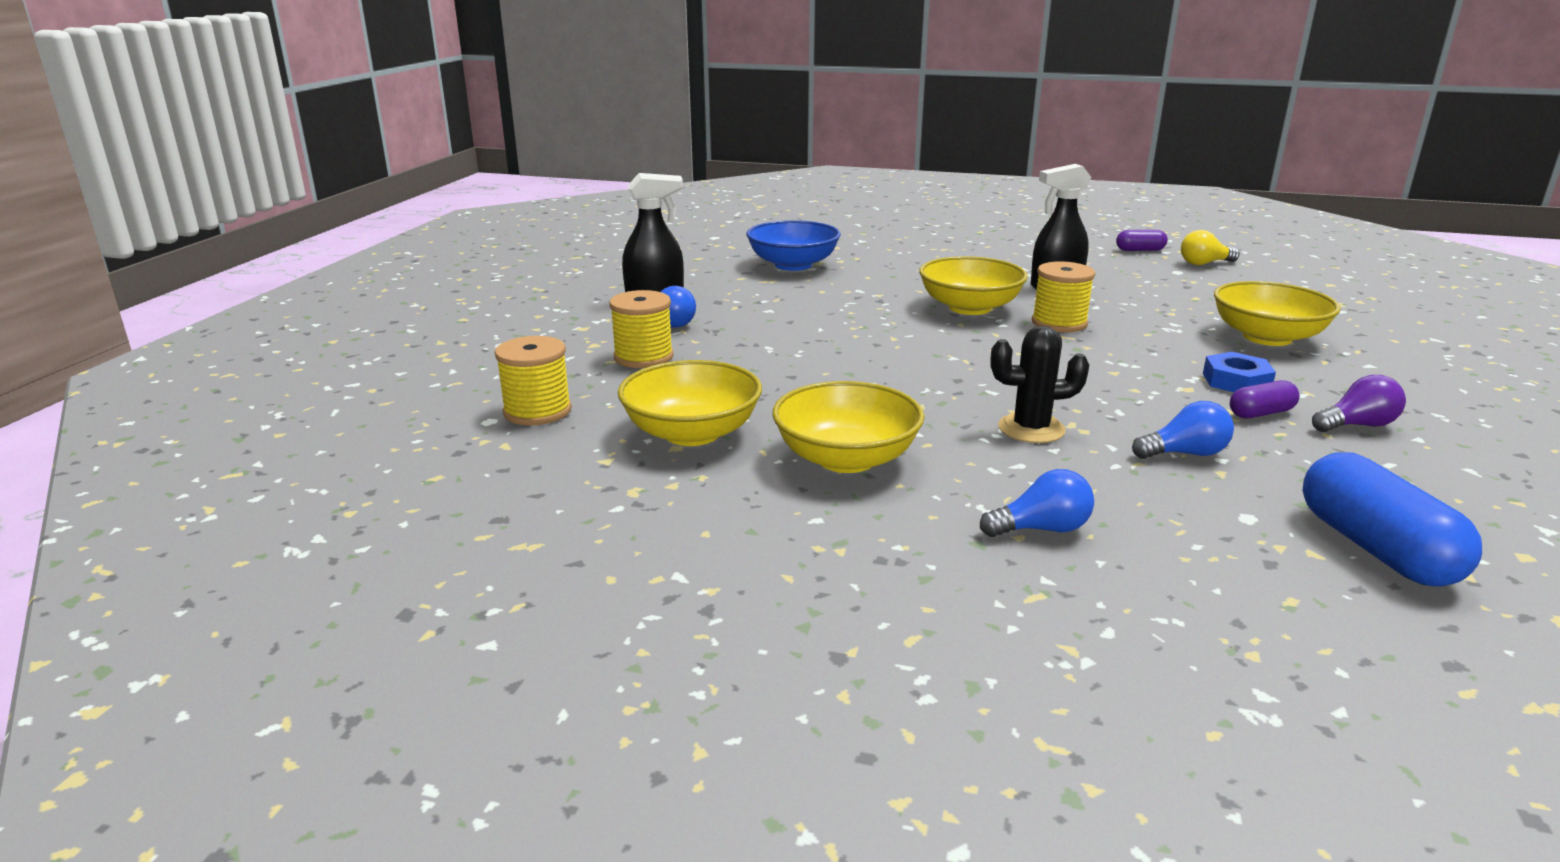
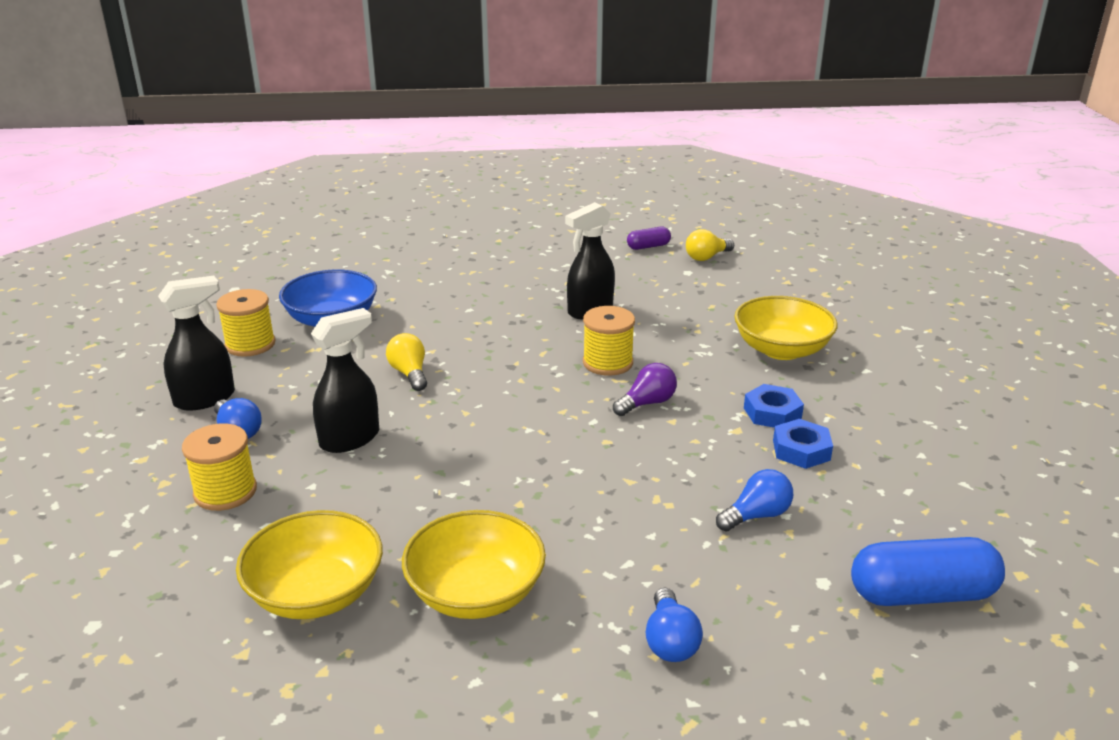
camera: 20 degrees left, 5 degrees up
(537, 411) = (141, 599): yellow spool -> yellow spool (250, 344)
(773, 340) = (350, 439): none -> black spray bottle
(850, 306) = (409, 373): none -> yellow light bulb
(969, 308) = (522, 355): yellow bowl -> none
(1031, 429) = (625, 513): black cactus -> none
(1041, 529) = (670, 641): blue light bulb -> blue light bulb turned 120 degrees clockwise
(1261, 413) = (801, 450): purple capsule -> blue nut
(1357, 425) = (874, 449): purple light bulb -> purple light bulb (647, 403)
(1375, 548) = (921, 594): blue capsule -> blue capsule turned 60 degrees counterclockwise

